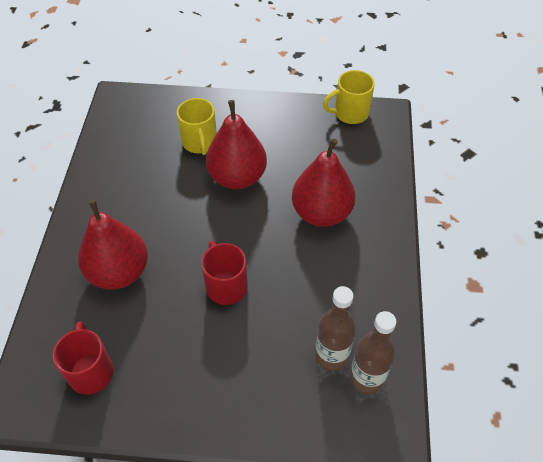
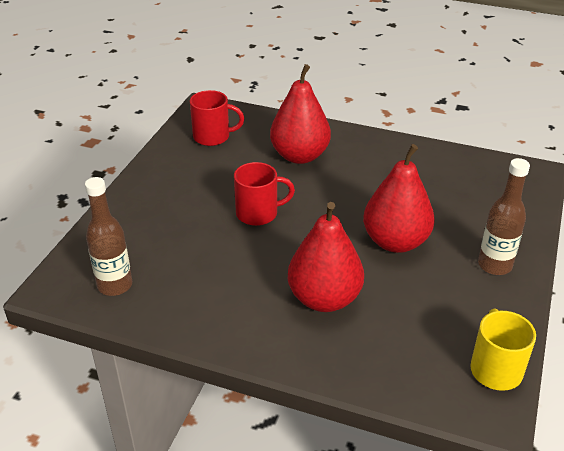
camera: 105 degrees right, 15 degrees down
(200, 142) = (455, 221): yellow mug -> none
(331, 355) = (151, 267): brown bottle -> brown bottle (494, 265)

